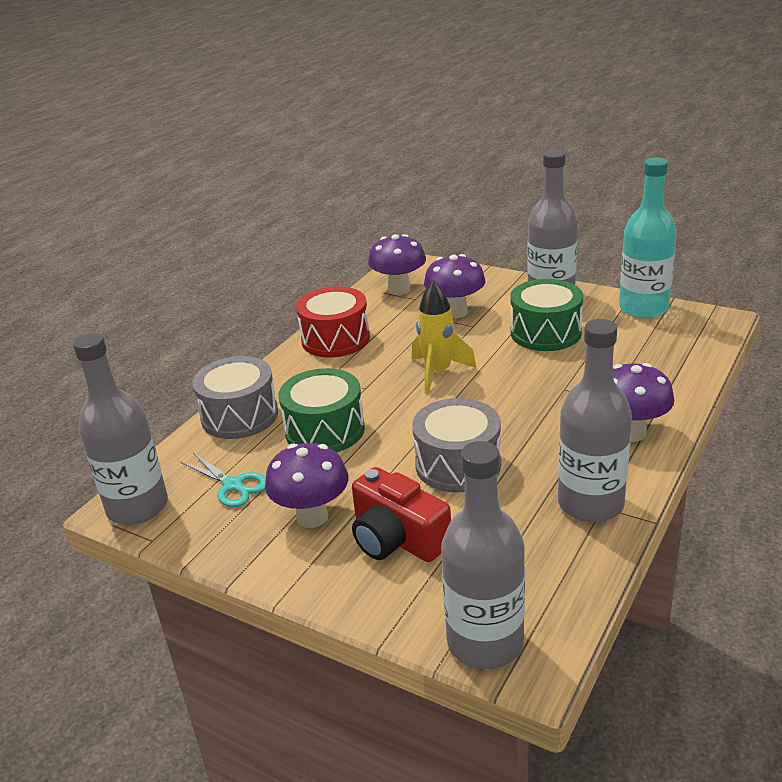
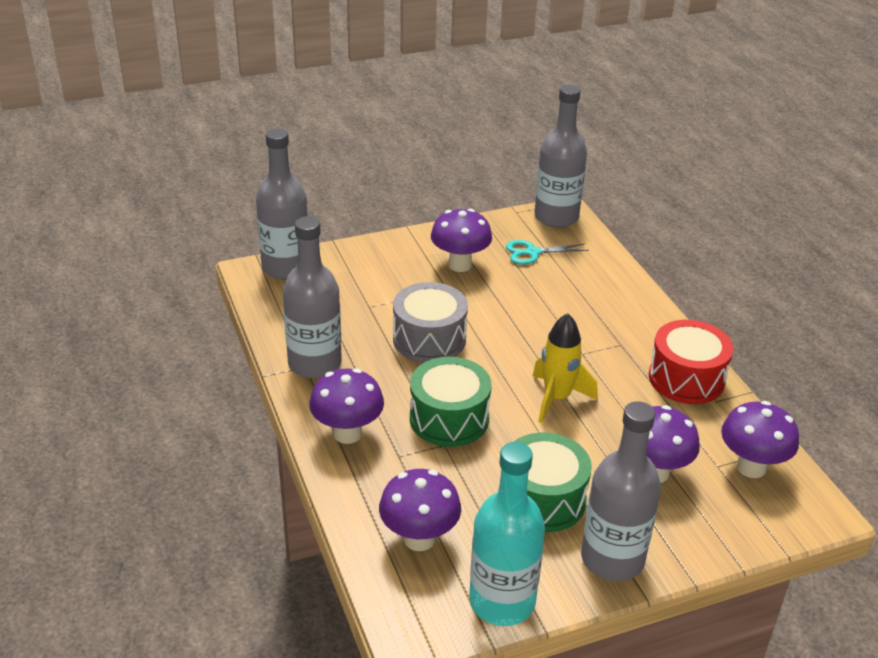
camera: 125 degrees right, 5 degrees up
(239, 415) = (616, 286): grey drum -> none
(325, 430) = (548, 310): green drum -> green drum (449, 418)
(397, 538) = (397, 282): red camera -> none
(657, 352) = (419, 539): none -> purple mushroom

